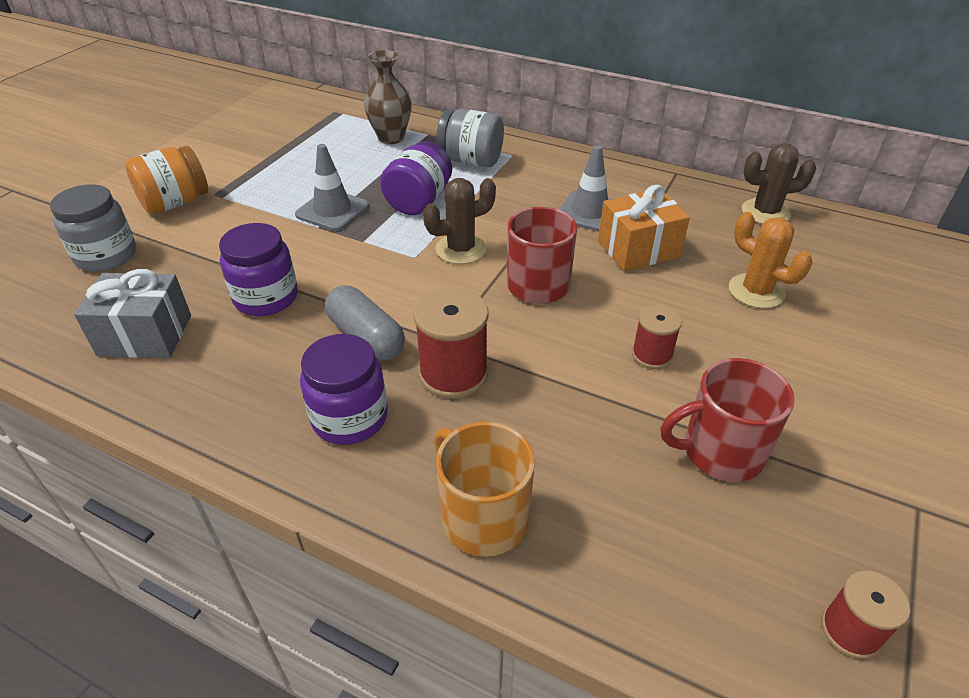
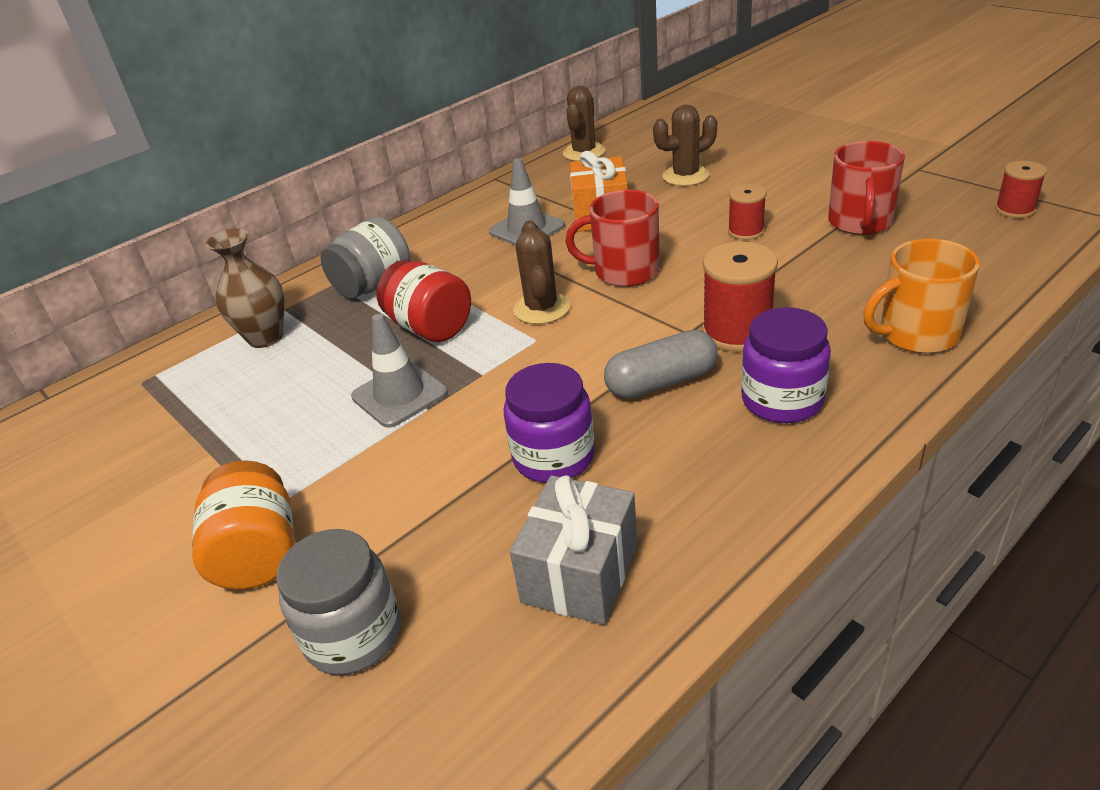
camera: 65 degrees left, 5 degrees down
(419, 201) = (430, 328): purple jar -> red jar
(756, 291) = (685, 176): orange cactus -> brown cactus

